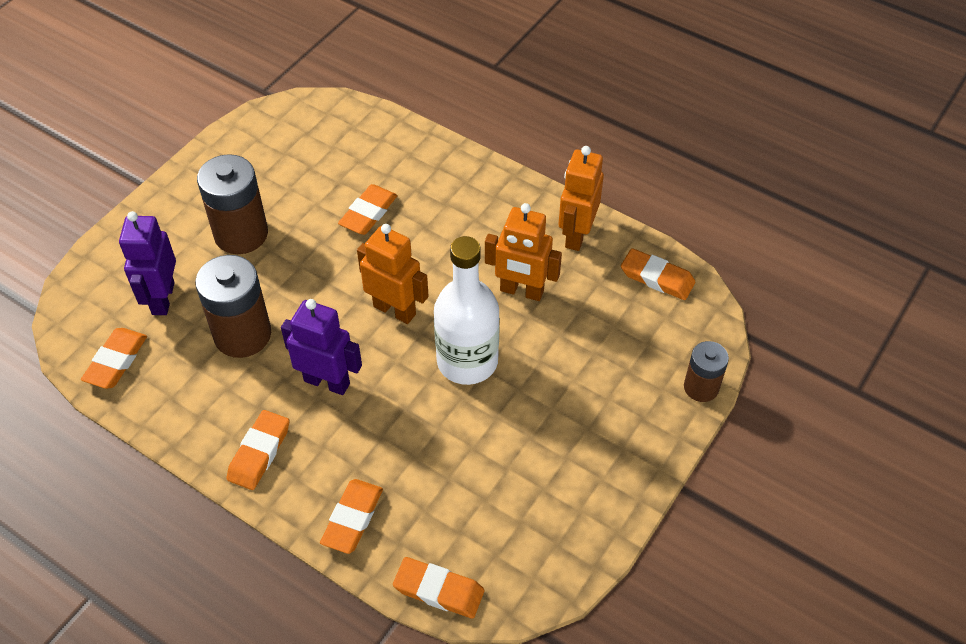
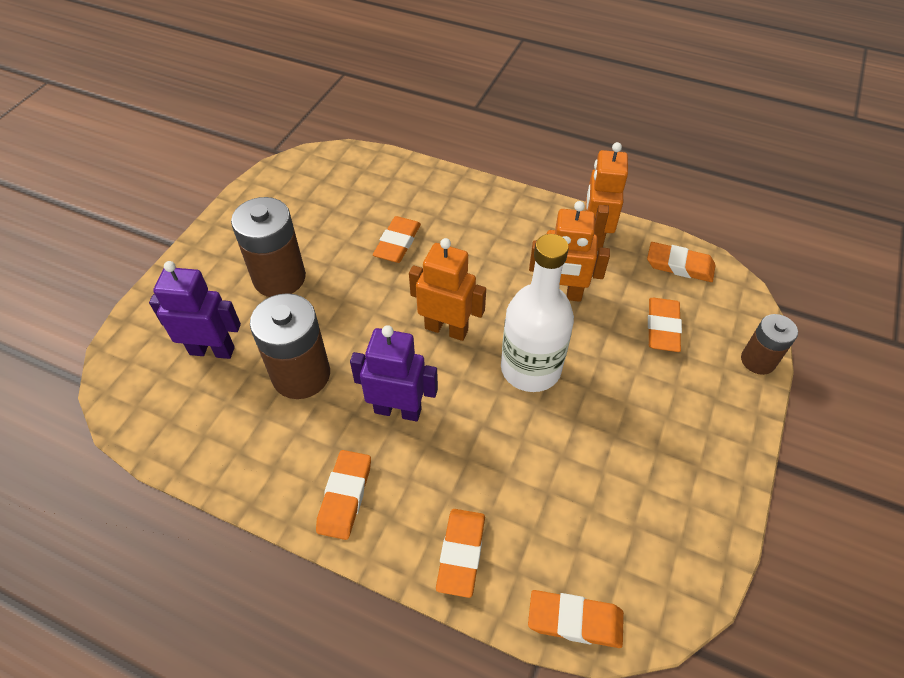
camera: 10 degrees left, 0 degrees up
(116, 361) = (174, 421): orange eraser -> orange eraser (662, 327)
(162, 298) = (212, 350): purple robot -> purple robot turned 105 degrees clockwise

